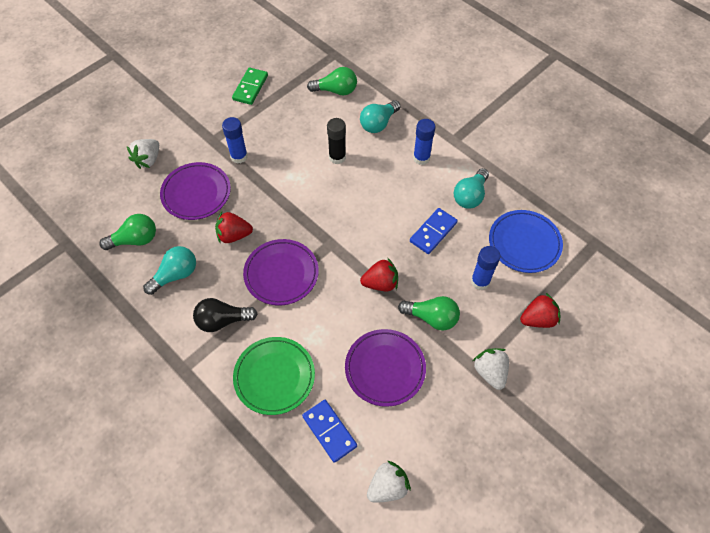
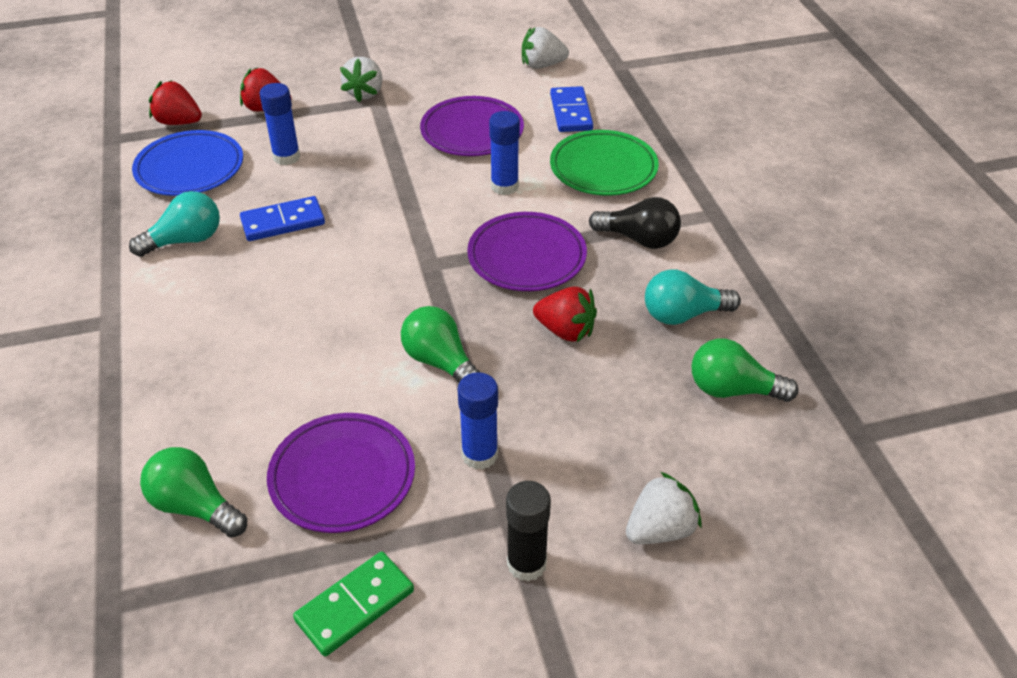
camera: 150 degrees left, 15 degrees down
(196, 193) = (594, 421): purple plate -> purple plate (342, 477)
(337, 157) = (313, 376): black glue stick -> black glue stick (526, 564)
(378, 123) = (190, 402): turquoise light bulb -> none
(380, 283) = (405, 199): red strawberry -> red strawberry (179, 122)
(421, 158) = (188, 316): blue glue stick -> blue glue stick (504, 186)
(431, 318) = (378, 149): green light bulb -> green light bulb (440, 362)

